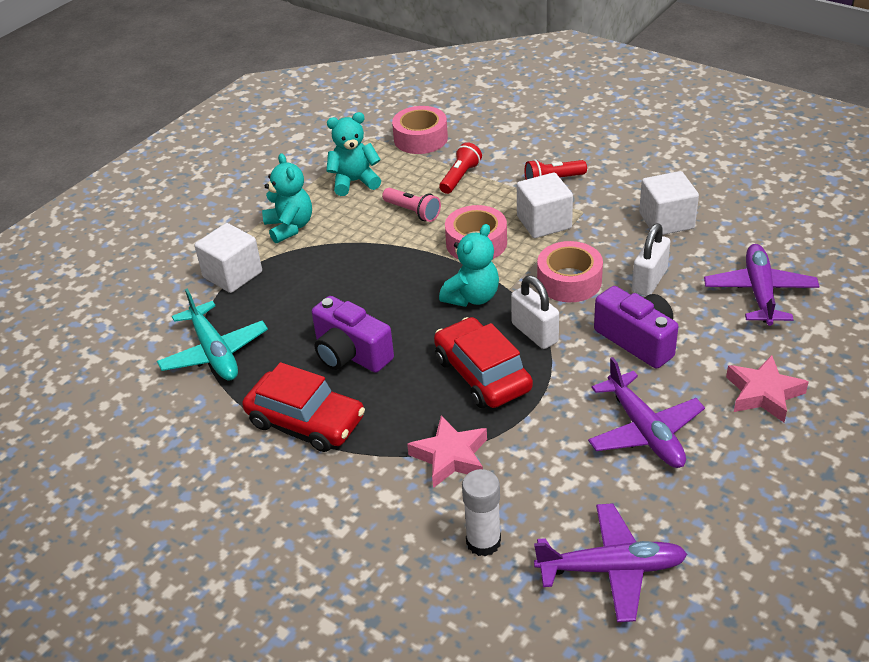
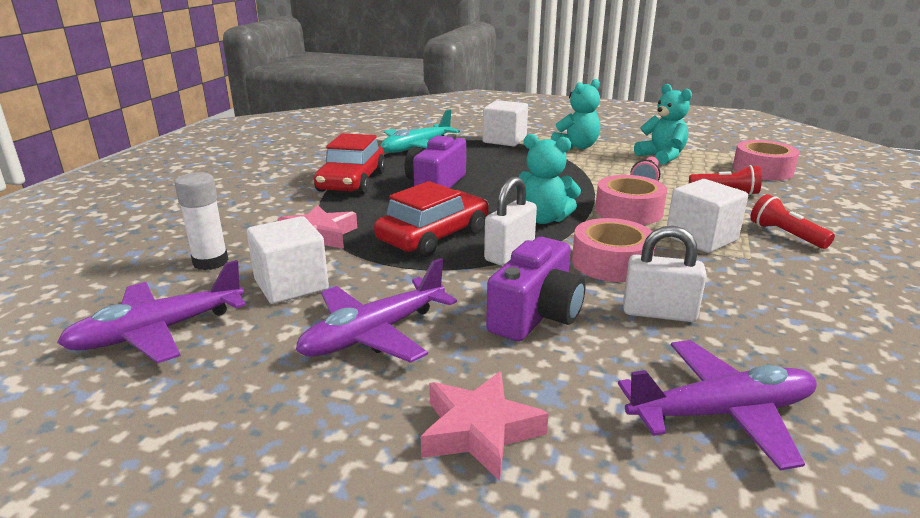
camera: 70 degrees right, 15 degrees down
(611, 569) = (158, 332): purple plane -> purple plane turned 75 degrees clockwise
(666, 221) = (803, 315): white cube -> white cube (291, 285)

